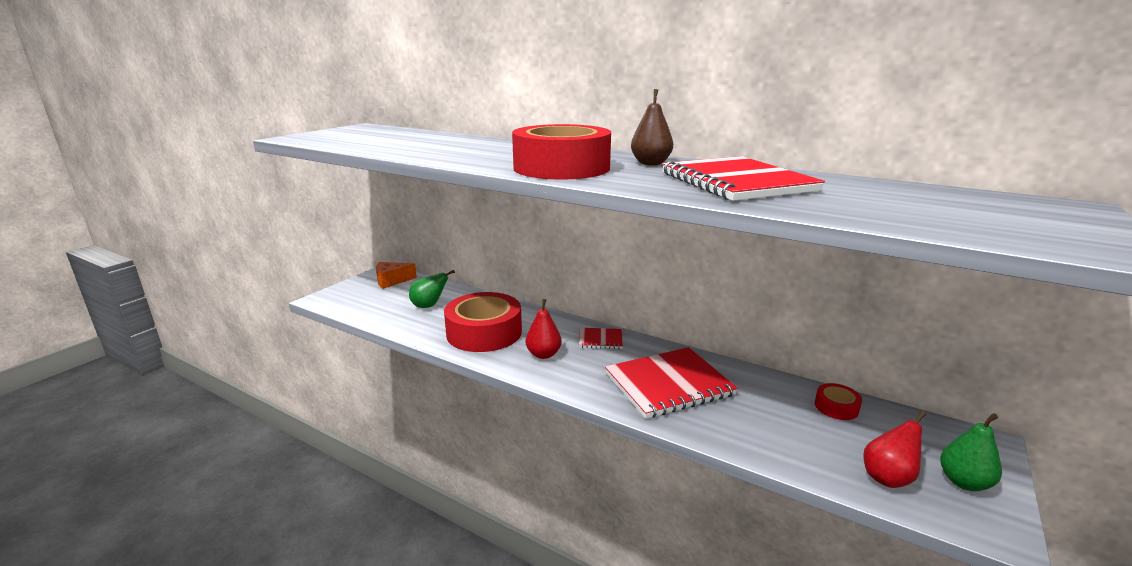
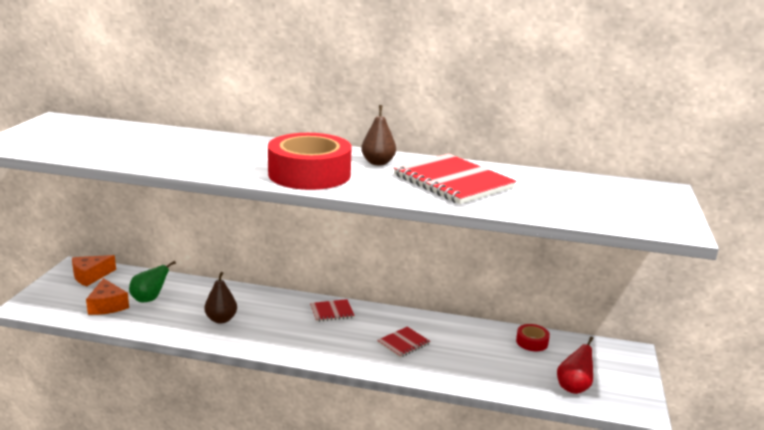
camera: 20 degrees left, 0 degrees up
(389, 307) = (107, 305): none -> orange cheese
(484, 332) = (221, 319): red tape -> brown pear
(543, 354) = (287, 333): red pear -> none
(668, 384) = (403, 343): red notebook -> red notebook, size x0.48
(964, 482) = (620, 382): green pear -> none

